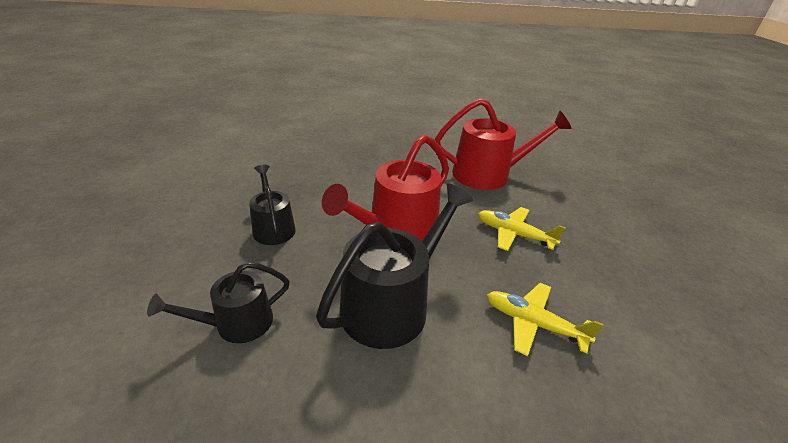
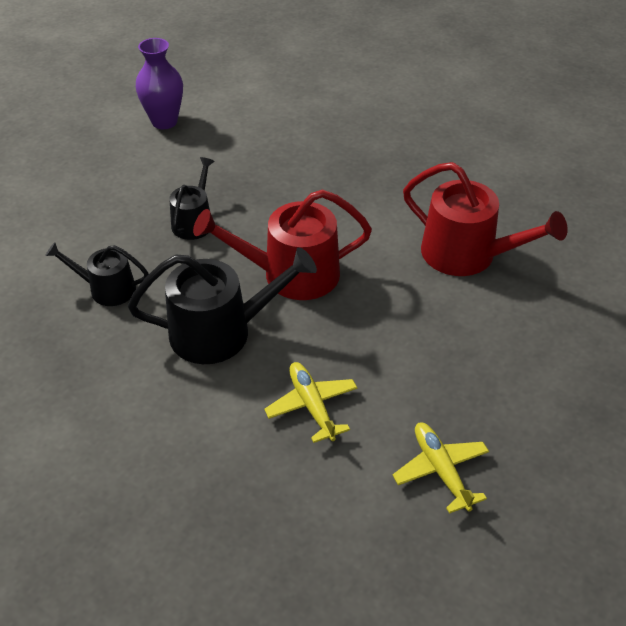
camera: 40 degrees right, 10 degrees up
(174, 169) = (164, 121): none -> purple vase
(514, 234) = (401, 330): yellow plane -> yellow plane (441, 470)

